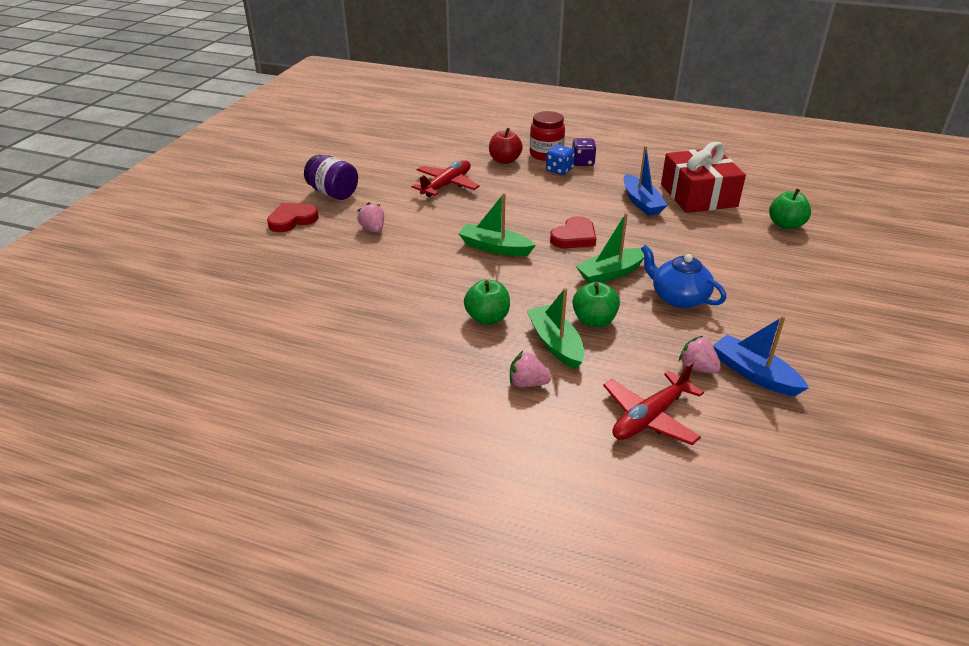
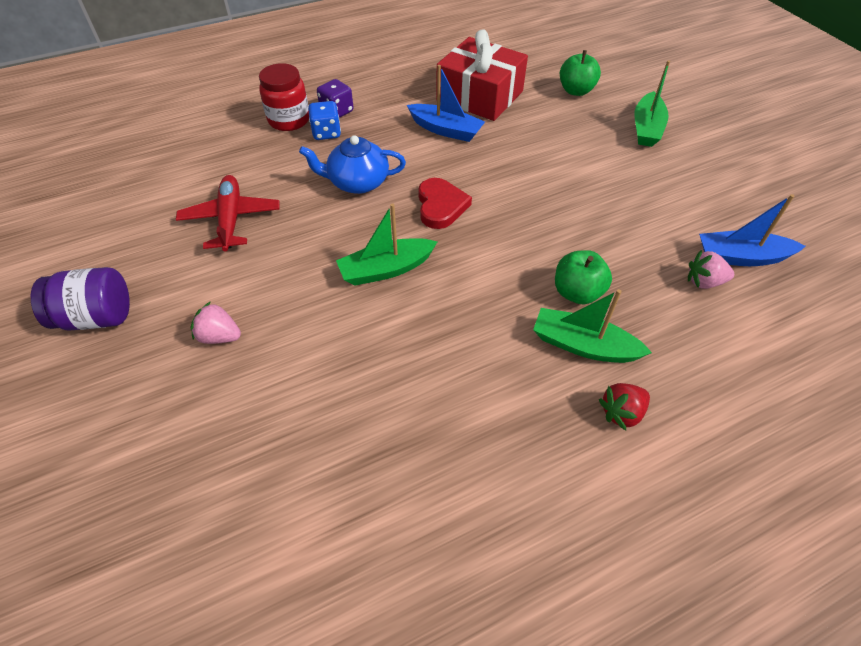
camera: 45 degrees left, 15 degrees up
(292, 220) = (88, 397): red heart -> none
(487, 318) = (491, 364): green apple -> none
(504, 160) = (255, 150): red apple -> none
(527, 383) = (621, 413): pink strawberry -> red strawberry
(611, 273) = (522, 227): green boat -> green boat (646, 128)
(649, 417) = (743, 364): red plane -> none
(678, 297) = (602, 217): blue teapot -> blue teapot (357, 182)

